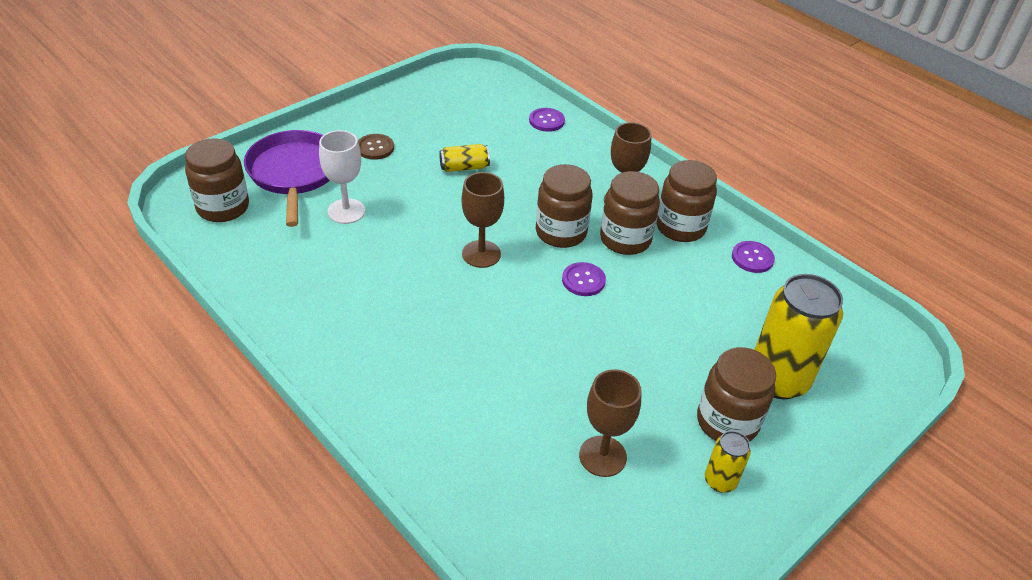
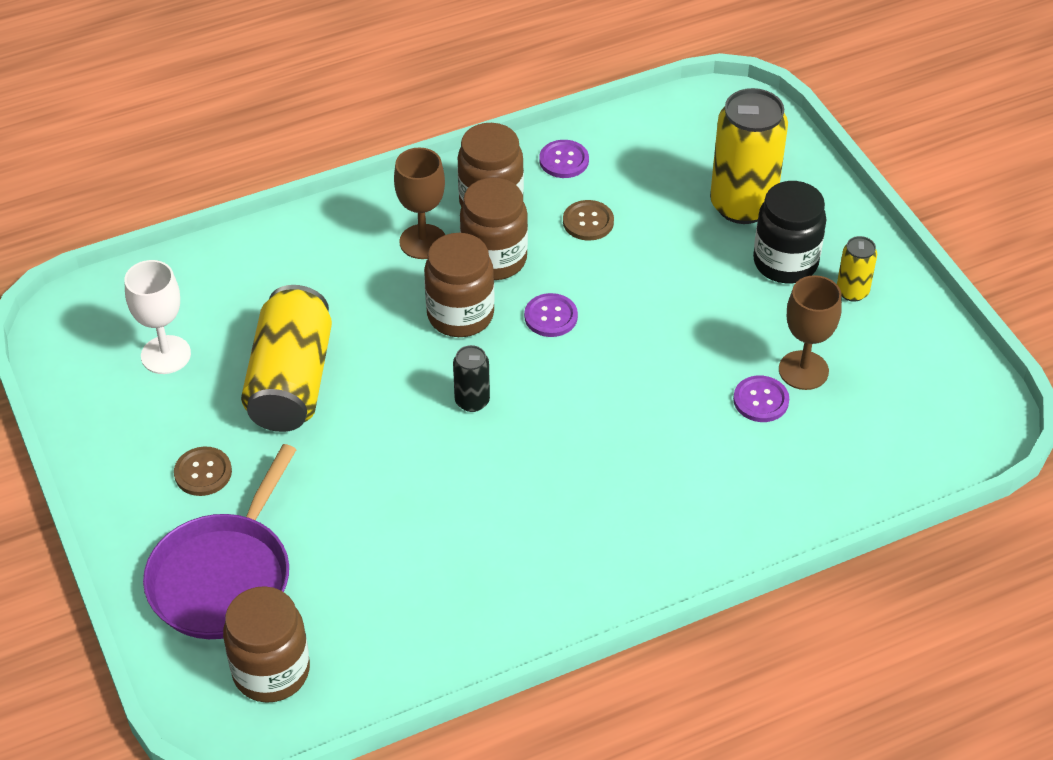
camera: 70 degrees left, 5 degrees up
(294, 173) = (223, 577): purple pan -> purple pan turned 75 degrees counterclockwise
(346, 211) = (335, 527): white goblet -> white goblet (166, 355)
(464, 167) = (291, 381): yellow can -> yellow can, size x2.07
(481, 254) = (472, 401): brown goblet -> black can
(546, 121) = (223, 269): purple button -> purple button (761, 400)
(695, 284) = (588, 222): none -> brown button
(727, 422) = (785, 262): brown jar -> black jar

